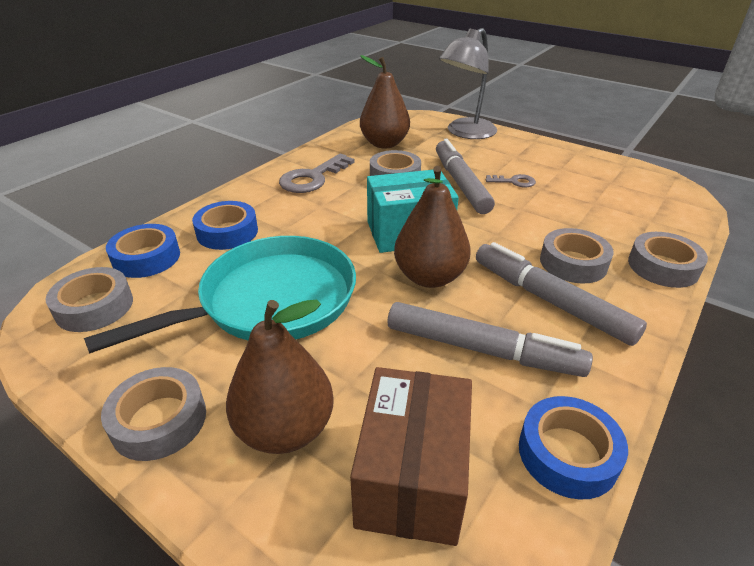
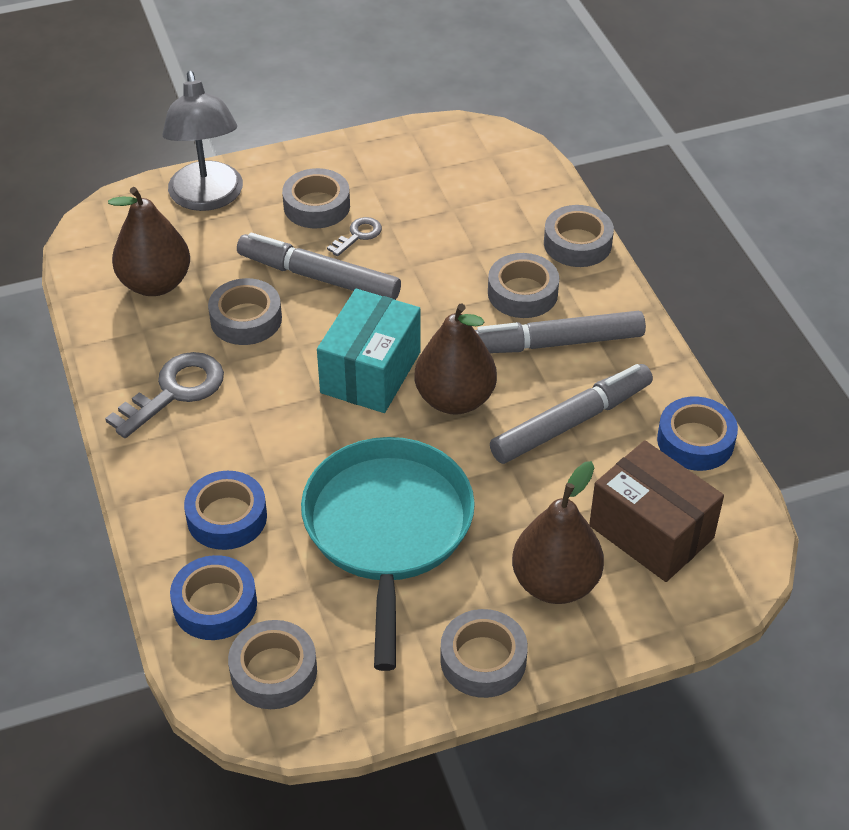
camera: 55 degrees left, 10 degrees up
(313, 178) = (175, 391): grey key -> grey key turned 120 degrees counterclockwise
(513, 161) = (317, 206): none -> grey tape

